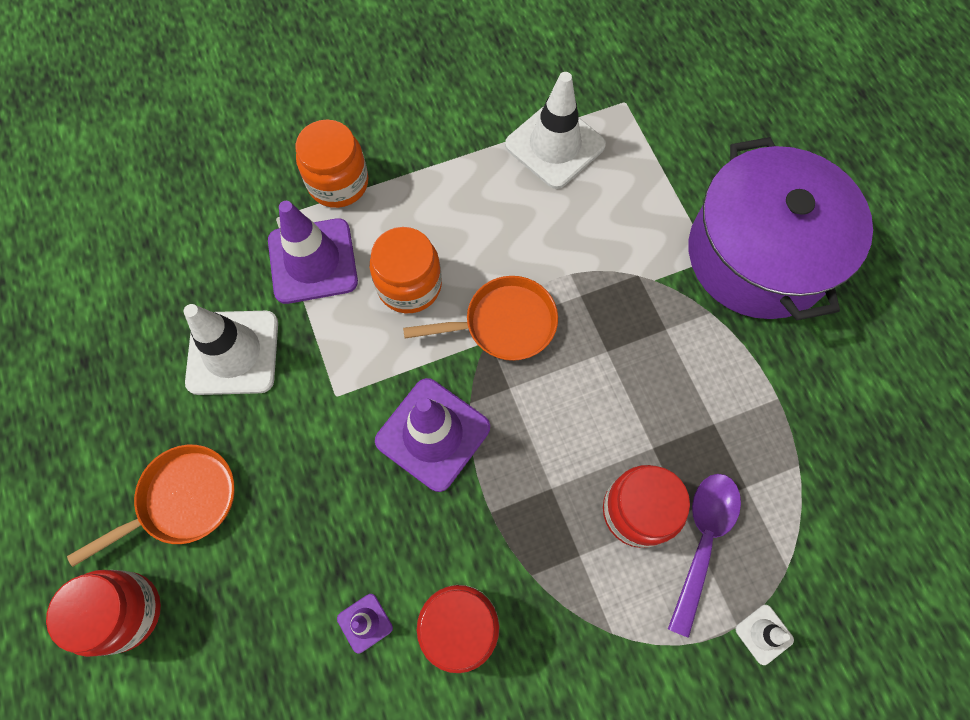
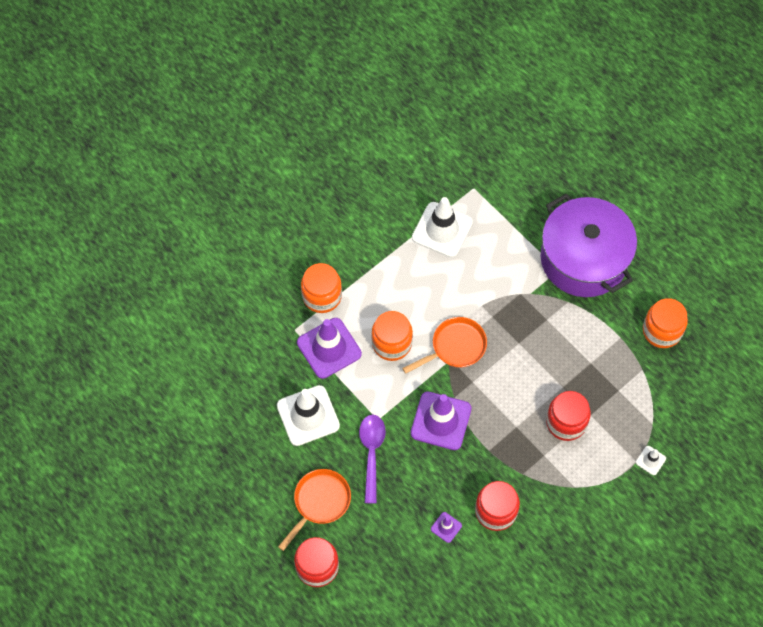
camera: 20 degrees left, 5 degrees down
(702, 541) = (605, 426): purple spoon -> purple spoon (371, 453)
(852, 411) = (662, 331): none -> orange jar

